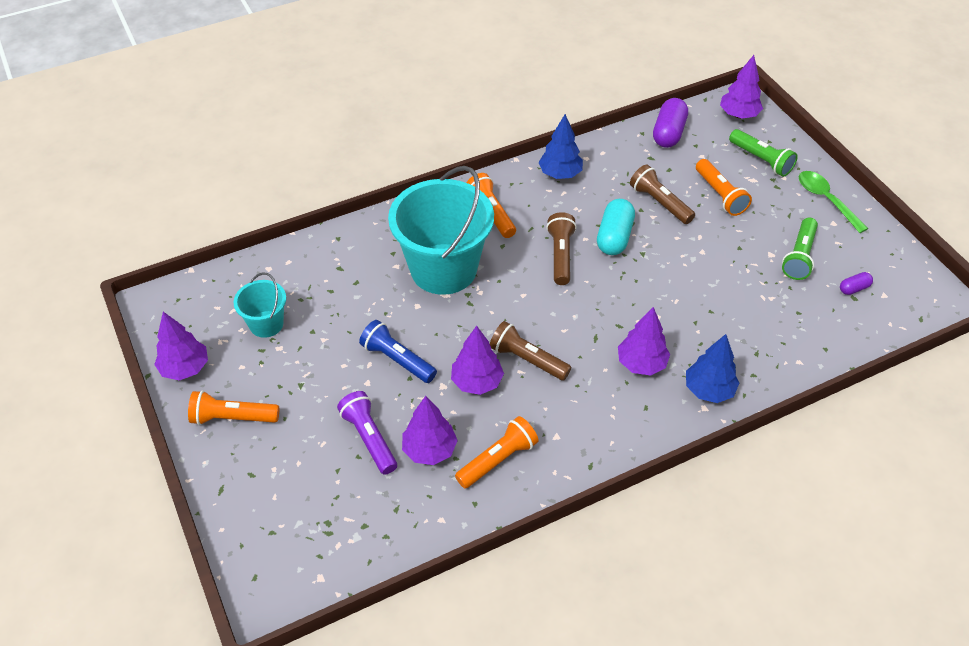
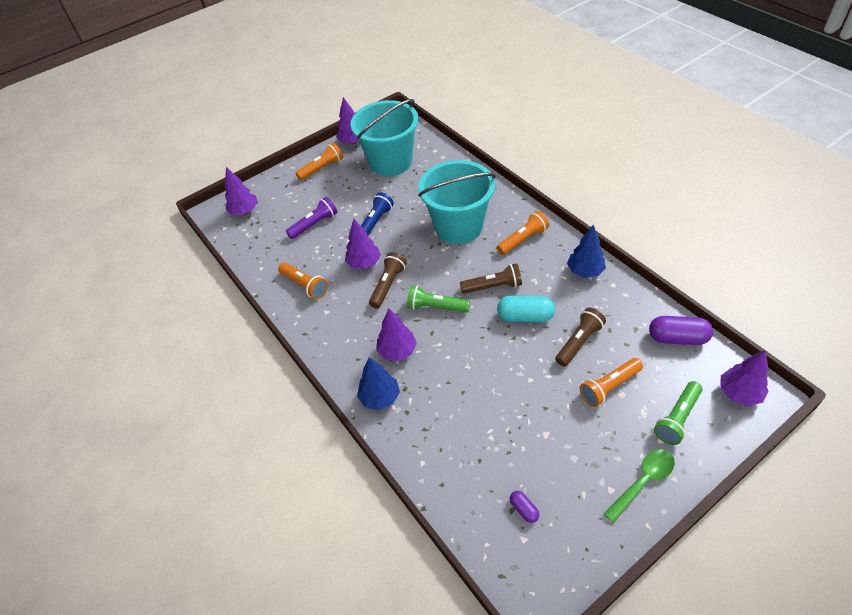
camera: 85 degrees right, 0 degrees up
(233, 418) = (322, 168): orange flashlight -> orange flashlight turned 60 degrees clockwise
(266, 324) = (390, 162): turquoise bucket -> turquoise bucket, size x2.06
(429, 450) = (309, 252): purple tree -> purple tree (244, 211)
(799, 256) = (551, 458): green flashlight -> green flashlight (436, 307)

